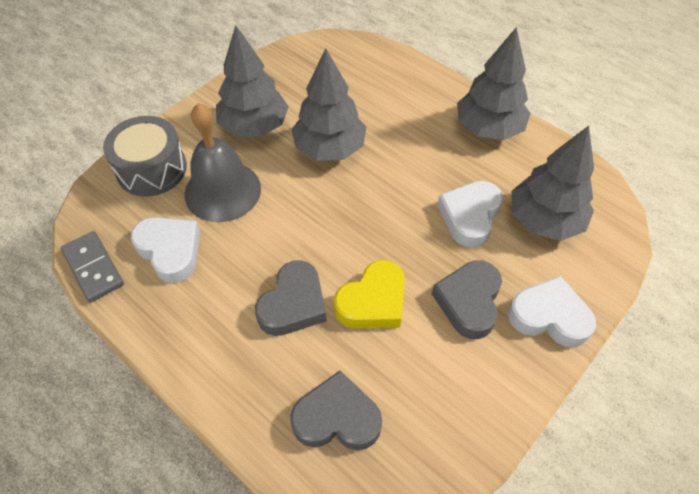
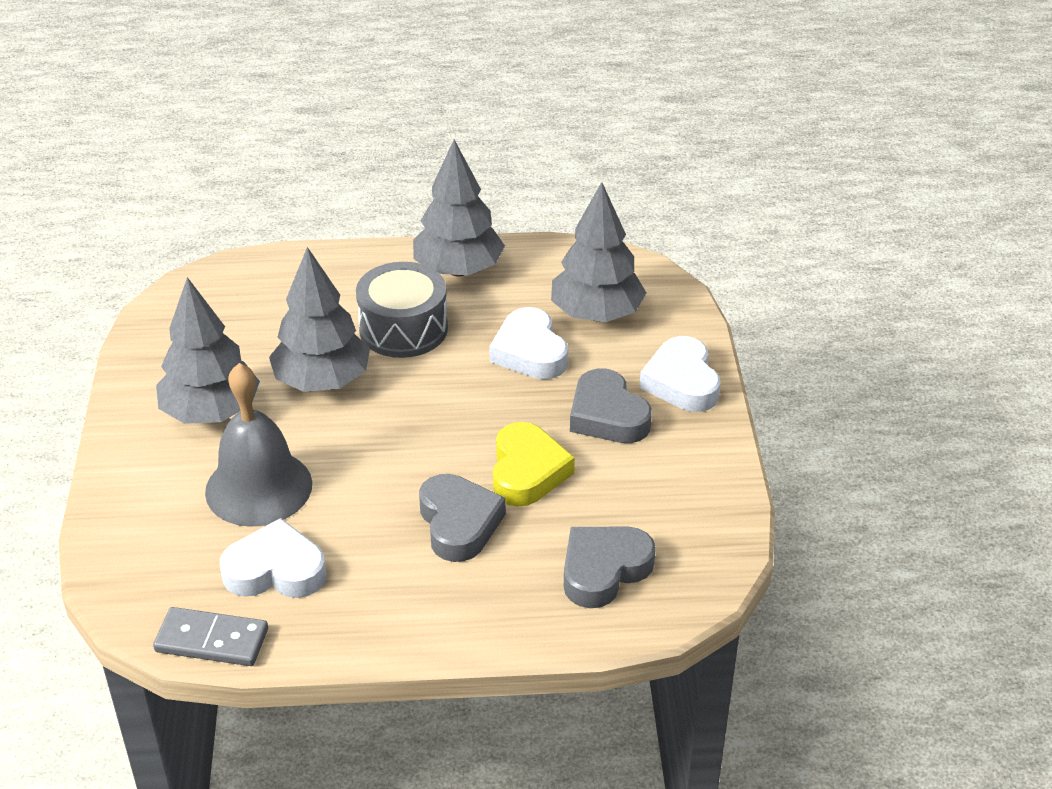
camera: 45 degrees left, 15 degrees down
(151, 169) = (147, 521): grey drum -> grey drum (403, 329)
(549, 316) = (682, 382): white heart -> white heart turned 75 degrees counterclockwise

